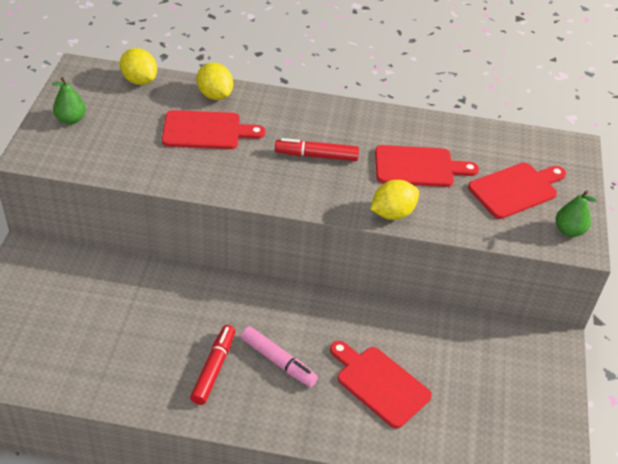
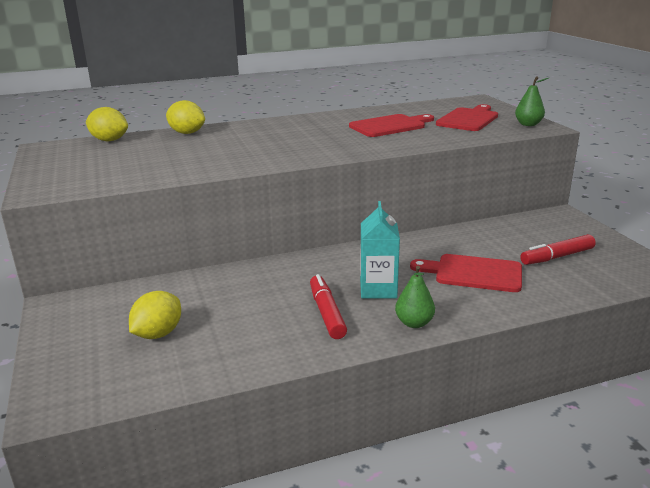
camera: 25 degrees left, 20 degrees down
(71, 119) = (62, 169): green pear -> green pear (414, 323)
(206, 131) = (200, 147): red cutting board -> none
(278, 361) = (378, 289): pink marker -> turquoise carton
(316, 156) = (307, 138): red marker -> red marker (557, 257)
(392, 213) = (402, 145): yellow lemon -> yellow lemon (158, 334)

